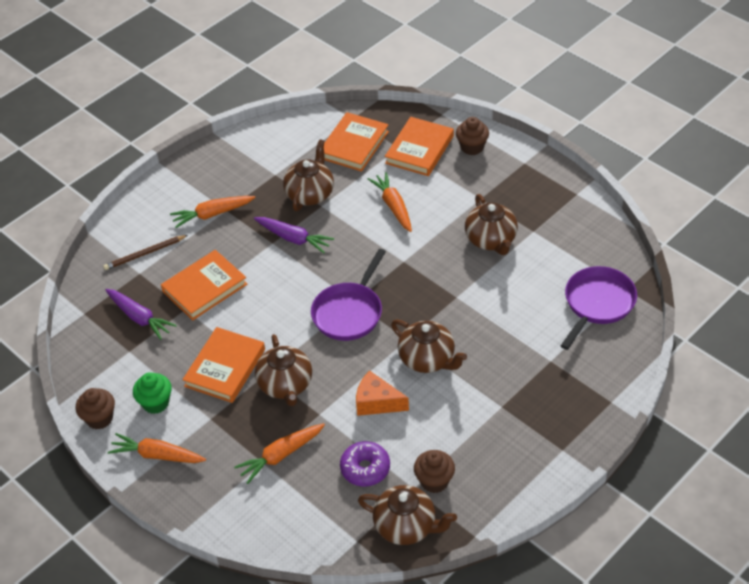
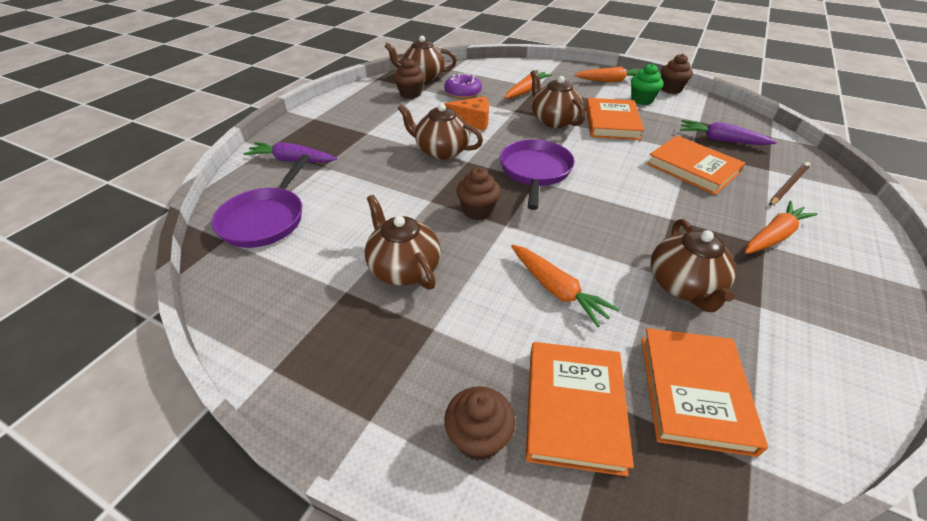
camera: 160 degrees right, 5 degrees down
(204, 288) = (692, 168): orange book -> orange book turned 75 degrees counterclockwise
(293, 238) = (651, 226): purple carrot -> purple carrot (292, 160)
(420, 278) = (477, 211): none -> brown cupcake

